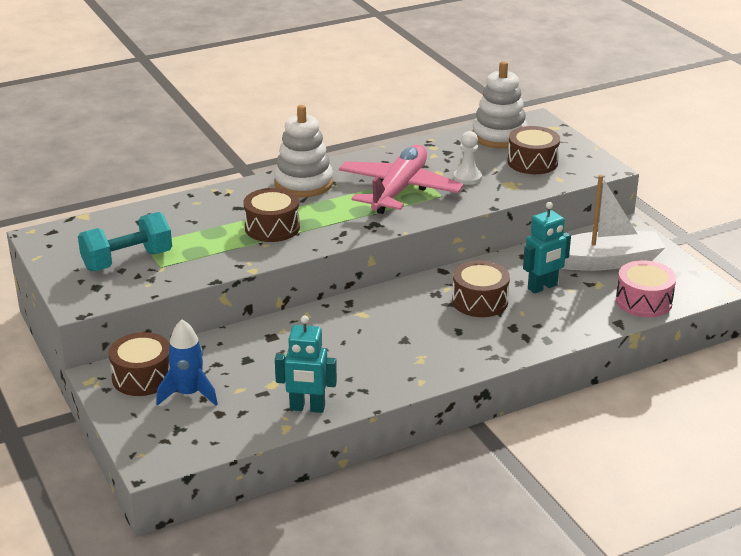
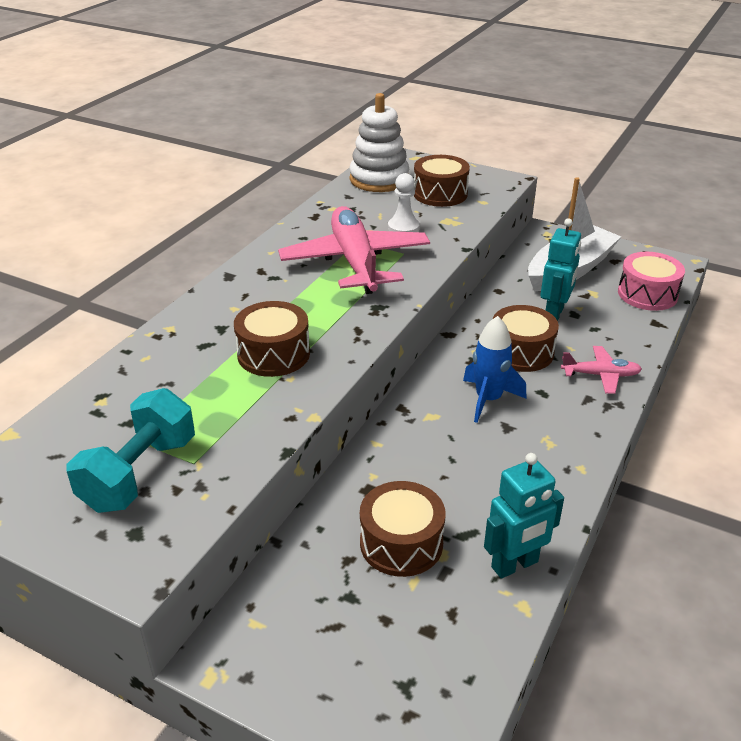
camera: 35 degrees left, 5 degrees up
(142, 377) = (277, 630): brown drum -> brown drum (401, 543)
(188, 394) = (362, 623): blue rocket -> blue rocket (488, 399)
(303, 183) = (247, 290): white stacking toy -> none
(518, 337) = (600, 375): none -> pink plane

